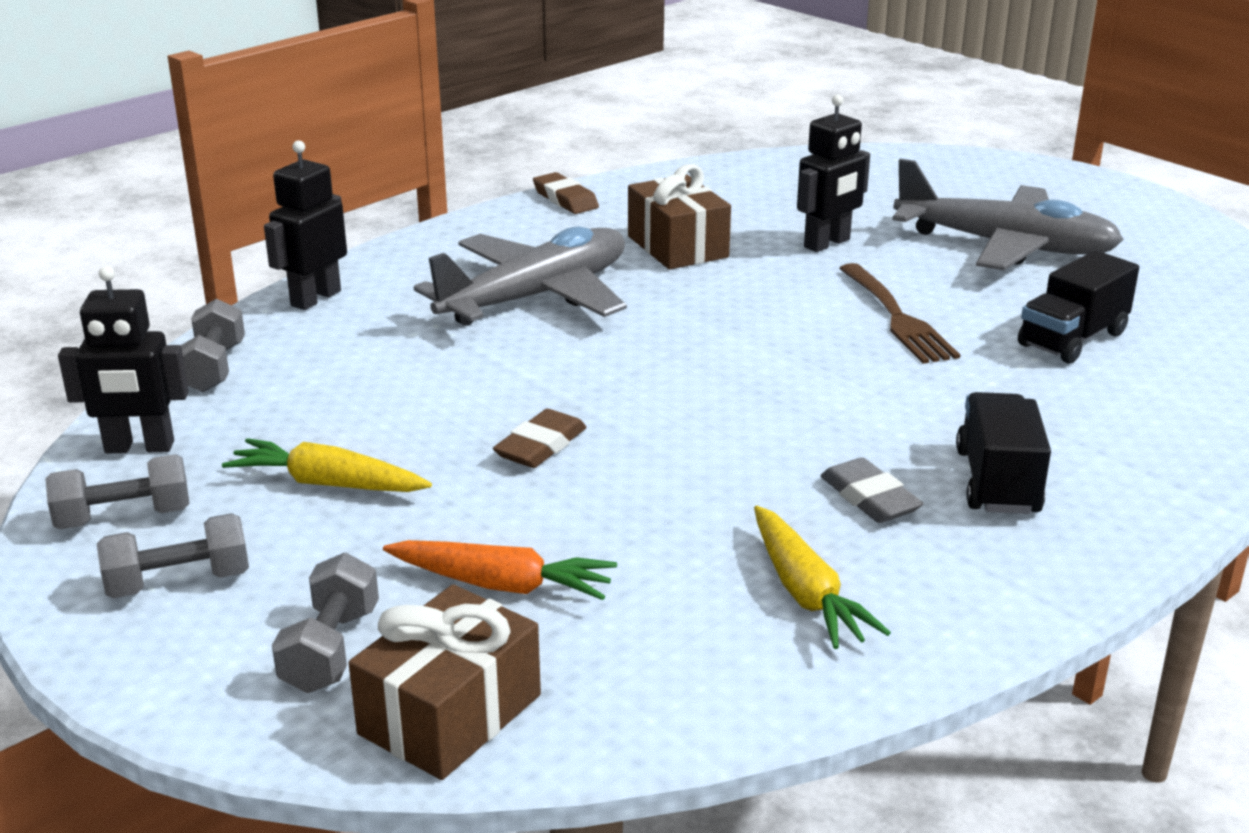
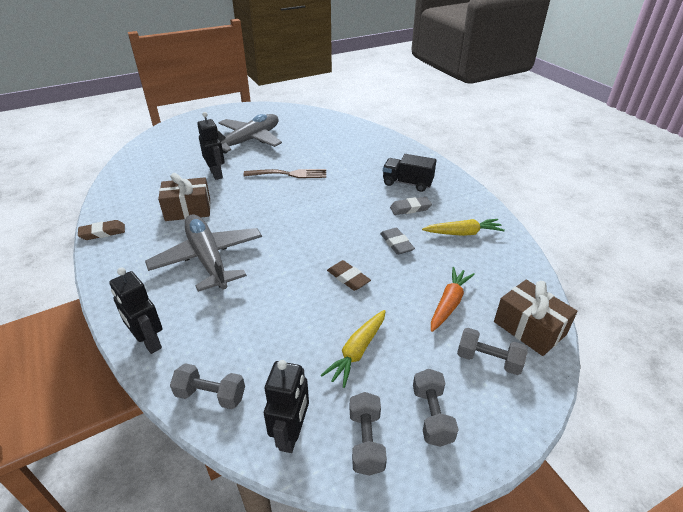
camera: 75 degrees left, 10 degrees up
(698, 492) = (396, 243): none -> grey eraser
(1072, 339) = (324, 148): black truck -> none

